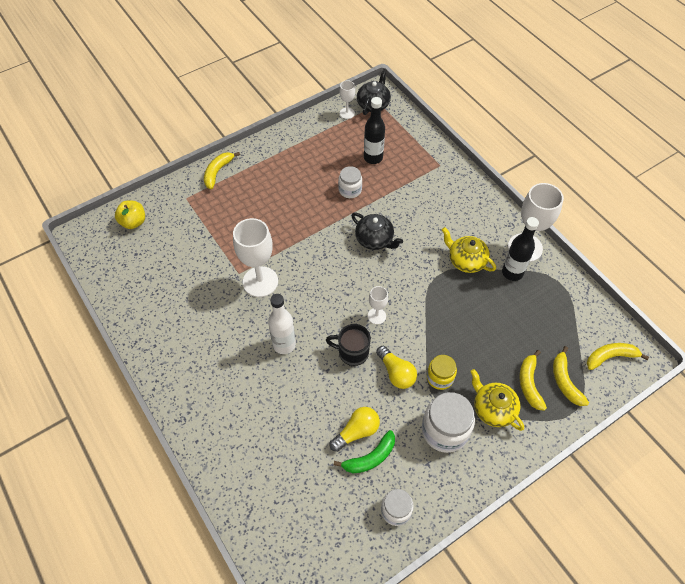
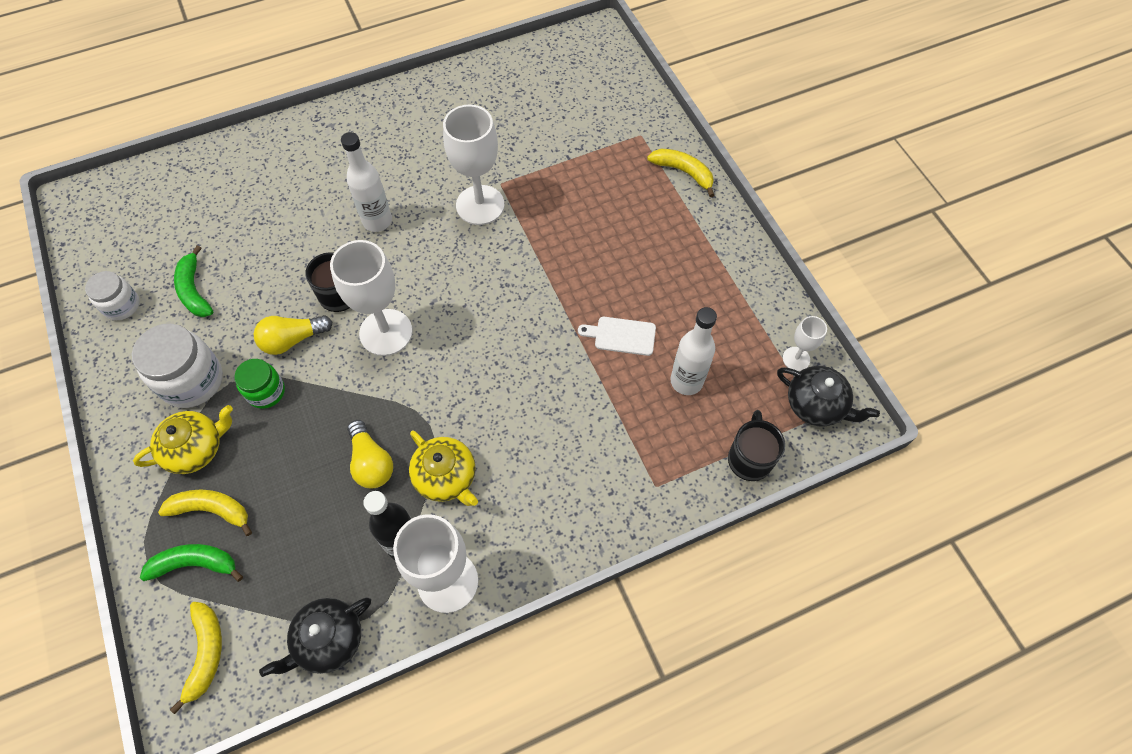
camera: 100 degrees right, 5 degrees up
(133, 222) = (608, 81): yellow apple -> none
(350, 190) = (621, 336): white jar -> white cutting board
(357, 432) = (232, 281): yellow light bulb -> yellow light bulb (371, 462)
(373, 158) = (686, 381): black bottle -> white bottle
(374, 240) = (517, 353): black teapot -> black teapot (328, 640)
(376, 316) = (386, 332): white goblet -> white goblet, size x1.96
(412, 129) = (749, 458): none -> black mug
(440, 377) = (266, 392): yellow jar -> green jar
(466, 261) = (446, 477): yellow teapot -> yellow teapot turned 90 degrees clockwise
(565, 381) = (195, 564): yellow banana -> green banana

